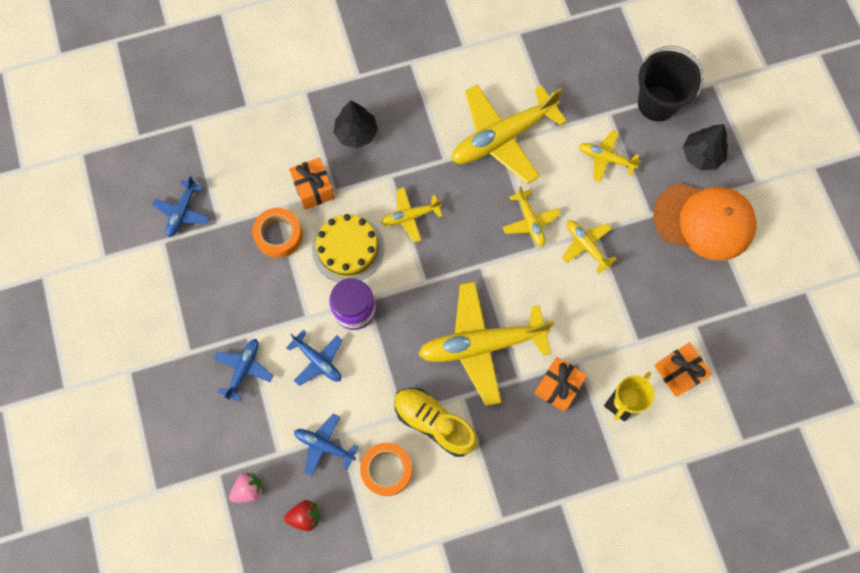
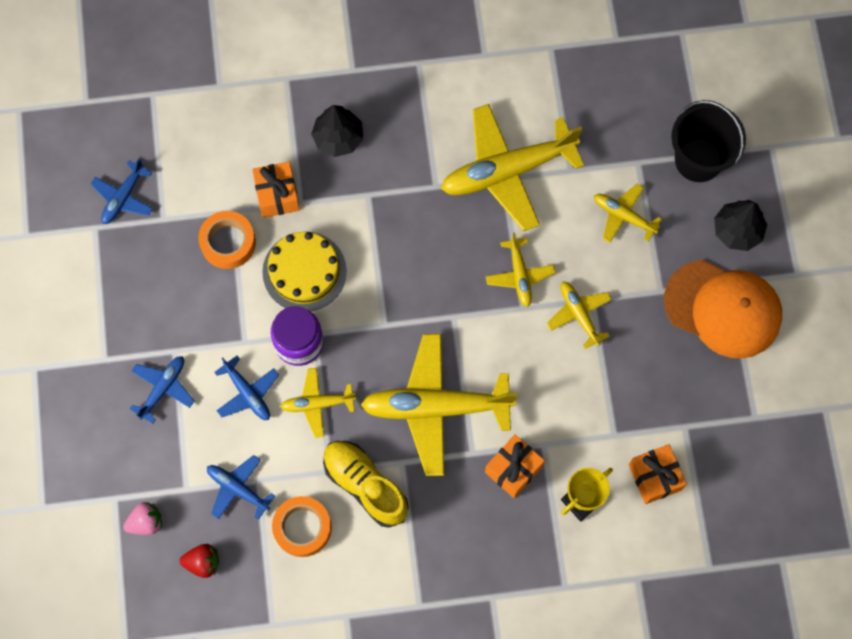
camera: 10 degrees right, 0 degrees up
(410, 216) = (382, 246): yellow plane -> yellow plane (317, 404)

